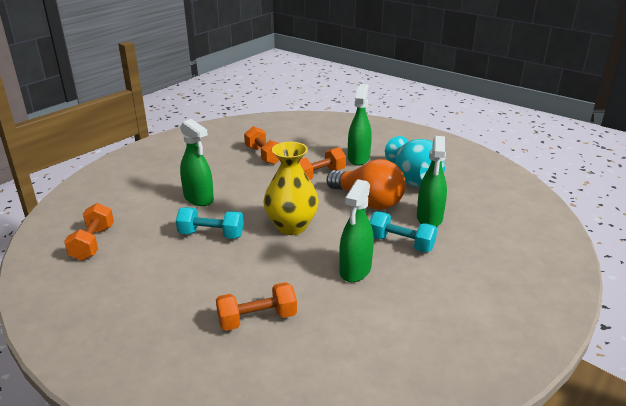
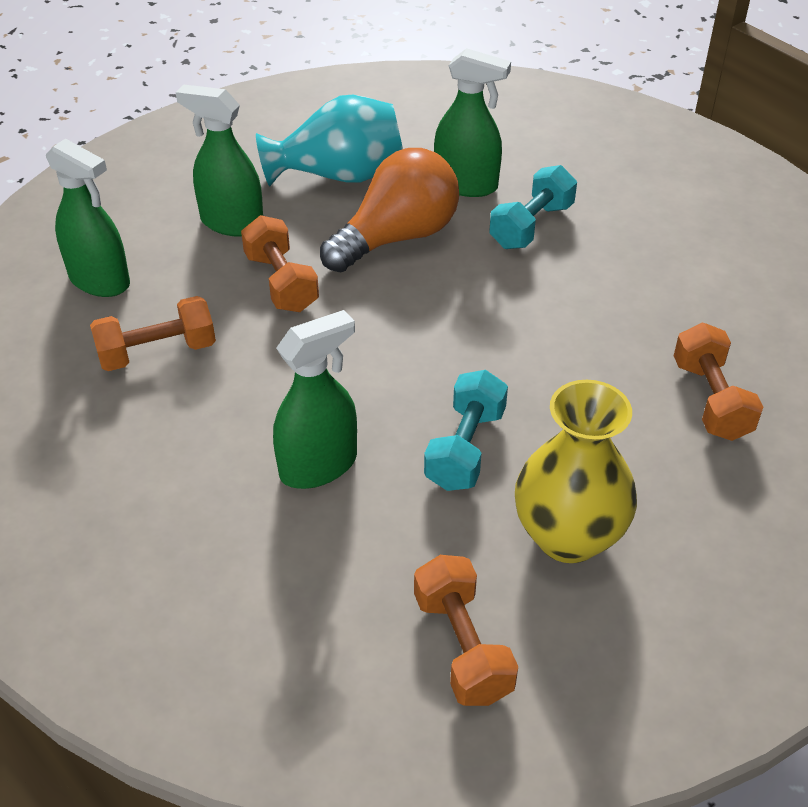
camera: 80 degrees left, 15 degrees up
(93, 243) = (462, 646): orange dumbbell -> orange dumbbell turned 60 degrees clockwise
(291, 226) = (458, 338): yellow vase -> yellow vase (568, 536)
(355, 270) = (595, 283): green spray bottle -> green spray bottle (100, 281)

